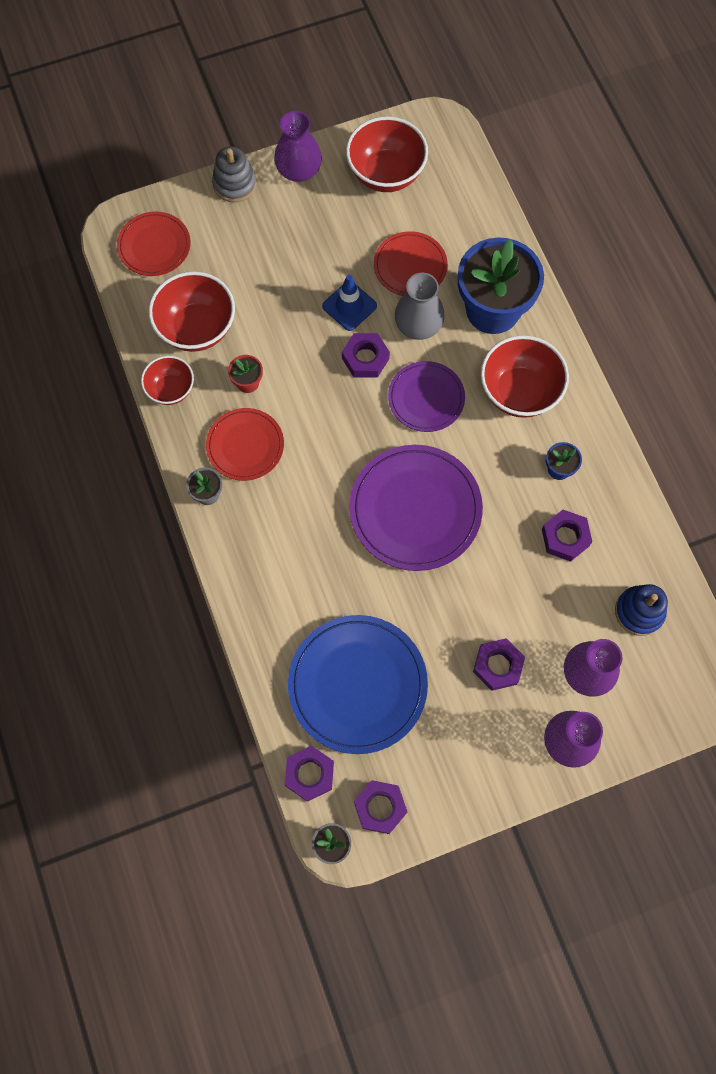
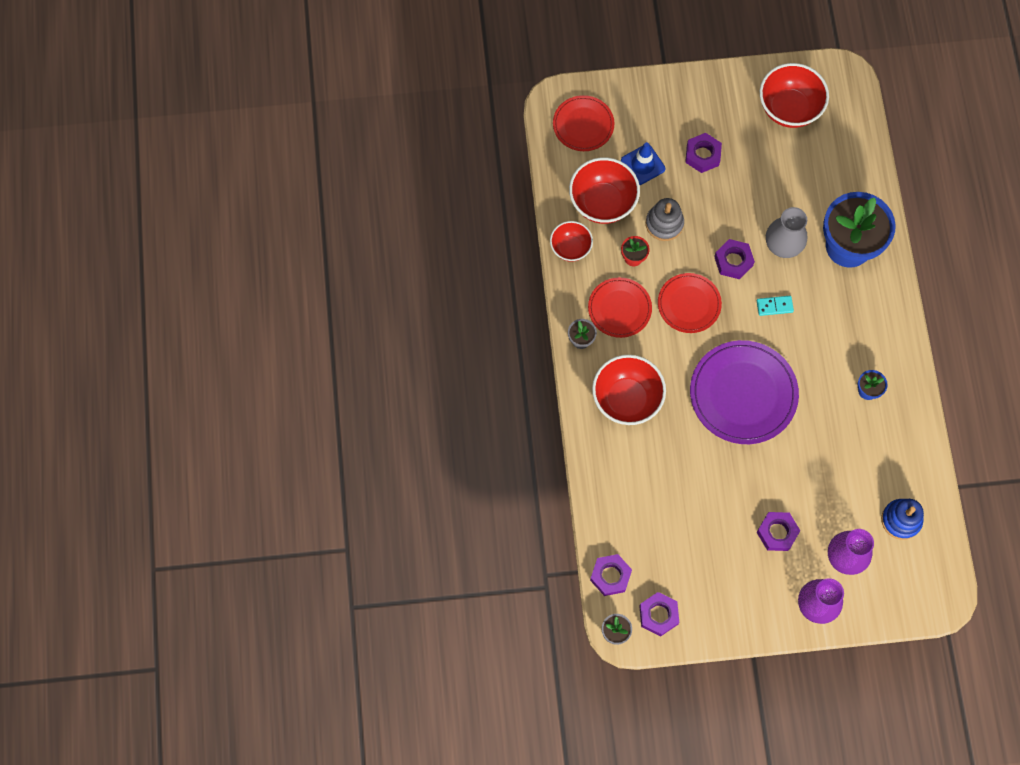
camera: 15 degrees right, 0 degrees up
(234, 184) = (661, 87): grey stacking toy -> grey stacking toy (664, 223)
(299, 170) = (717, 88): purple vase -> none
(349, 306) = (731, 214): blue traffic cone -> blue traffic cone (642, 165)
(357, 685) = (663, 518): blue plate -> none
(410, 266) = (789, 193): red plate -> red plate (689, 304)
(426, 398) = (774, 306): purple plate -> turquoise domino
(519, 392) = (852, 320): red bowl -> red bowl (626, 399)
(565, 537) = (857, 447): purple nut -> purple nut (702, 155)

